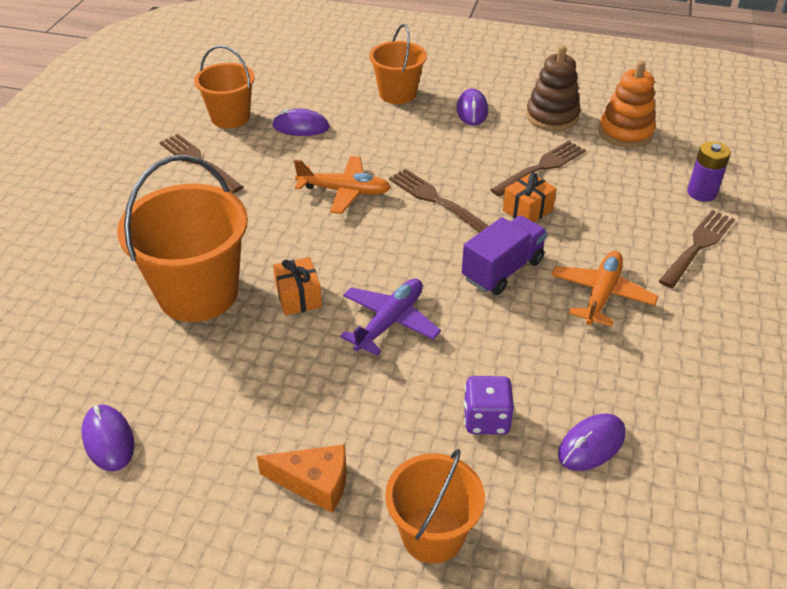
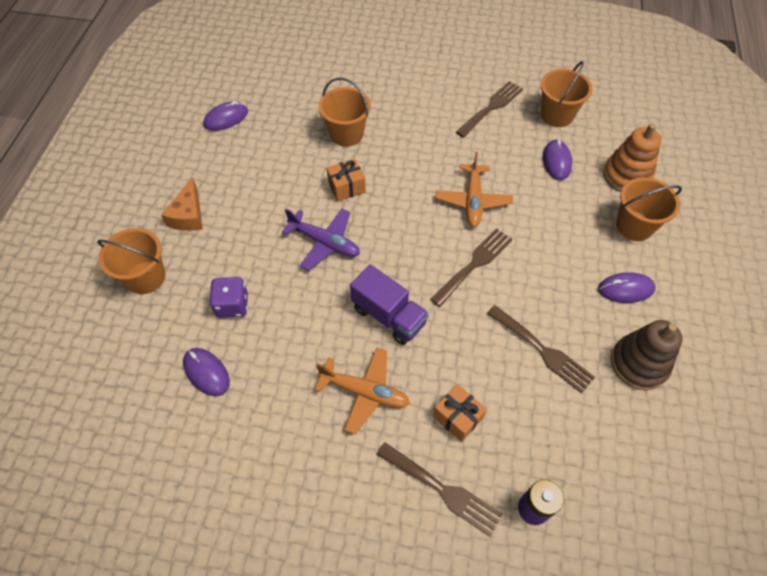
camera: 85 degrees right, 15 degrees up
(198, 293) = (346, 134): orange bucket -> orange bucket, size x0.61
(527, 210) = (472, 336): orange gift -> orange gift (457, 417)
(625, 132) = (630, 439): orange stacking toy -> orange stacking toy (626, 176)

